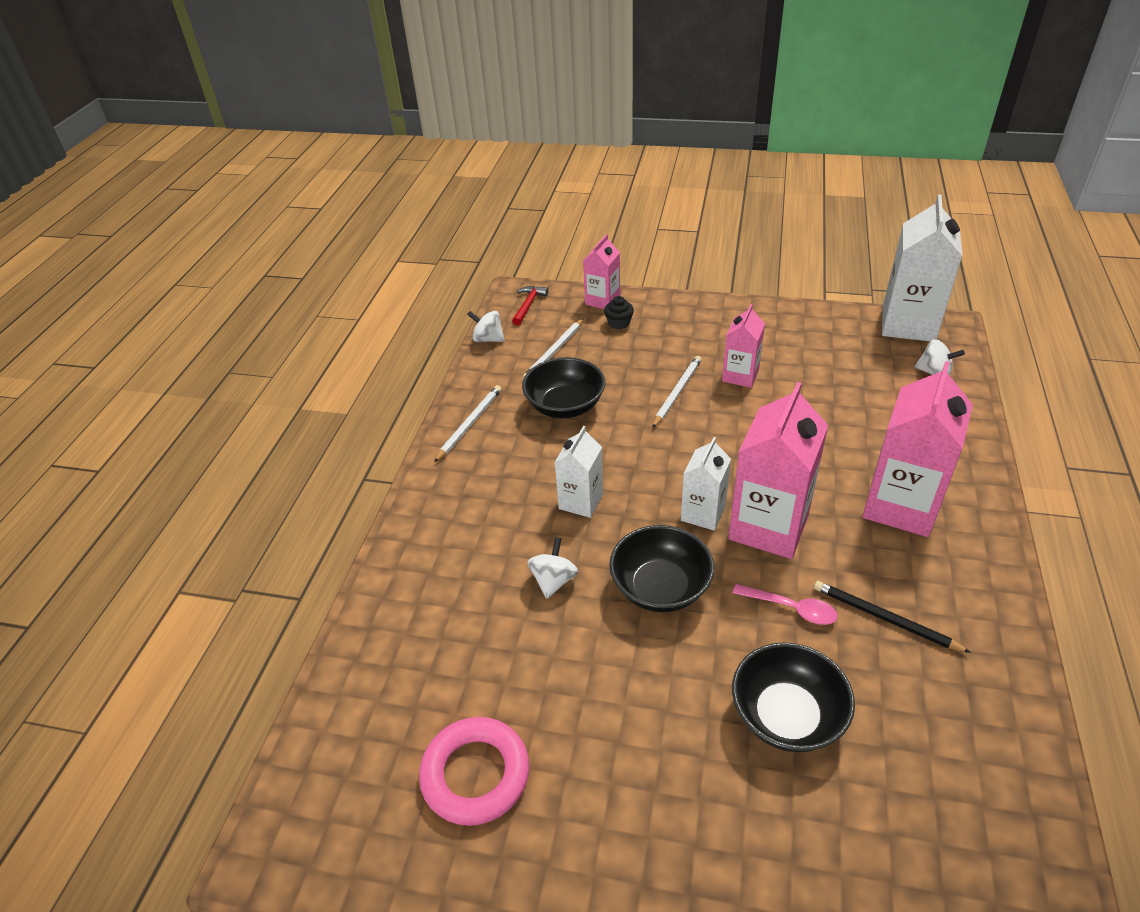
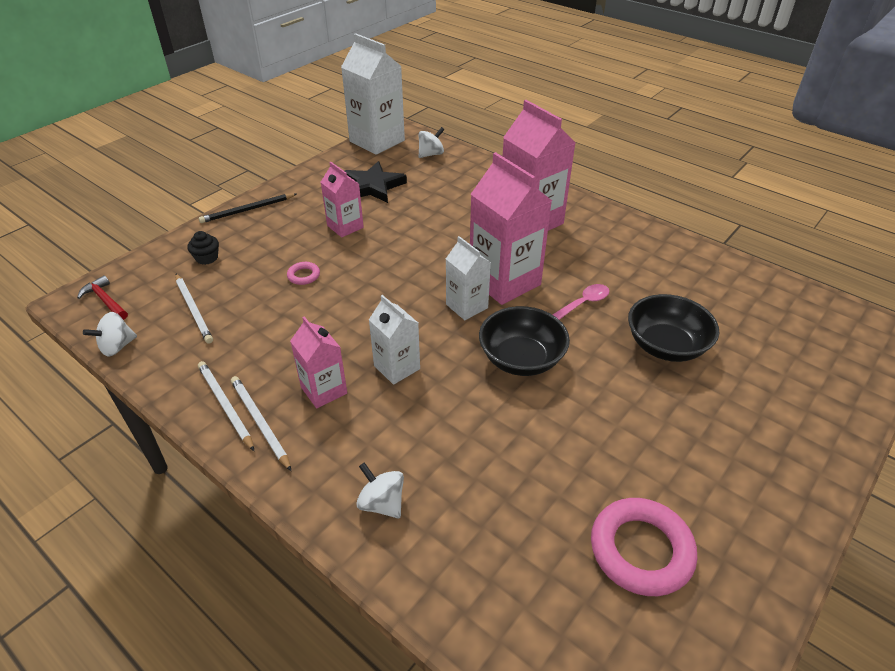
camera: 65 degrees left, 0 degrees up
(553, 581) = (470, 419): white spinning top -> white spinning top (382, 503)
(565, 406) = (273, 331): black bowl -> none
(602, 300) = (164, 254): pink carton -> pink carton (324, 390)
(647, 386) = (303, 275): none -> pink ring
(677, 392) = (328, 263): white pencil -> white pencil (260, 422)
(824, 361) = (373, 186): none -> black star
(884, 618) = (614, 270): black pencil -> black pencil (247, 210)

